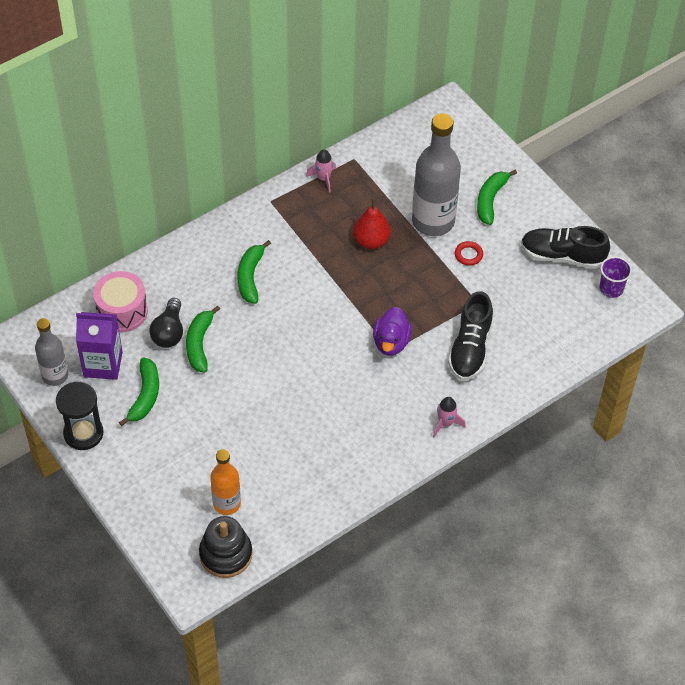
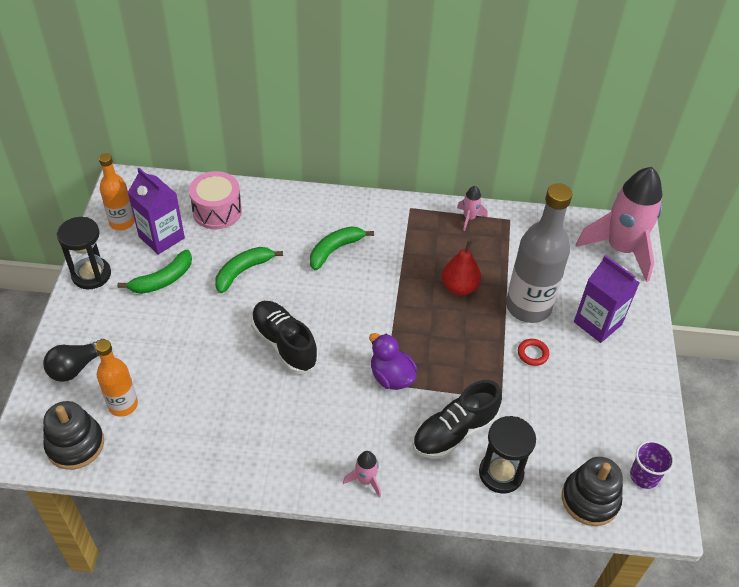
camera: 40 degrees right, 5 degrees down
(55, 375) = (122, 222): grey bottle -> orange bottle
(169, 332) = (232, 248): black light bulb -> black light bulb (76, 367)
(391, 342) = (391, 377): purple duck -> purple duck turned 90 degrees clockwise
(455, 128) = (621, 249): none -> pink rocket
(490, 200) = (597, 323): green banana -> purple carton
(525, 353) = (501, 473): none -> black hourglass
(562, 256) = (621, 414): black shoe -> black shoe (284, 344)
(592, 328) = (590, 499): none -> black stacking toy

